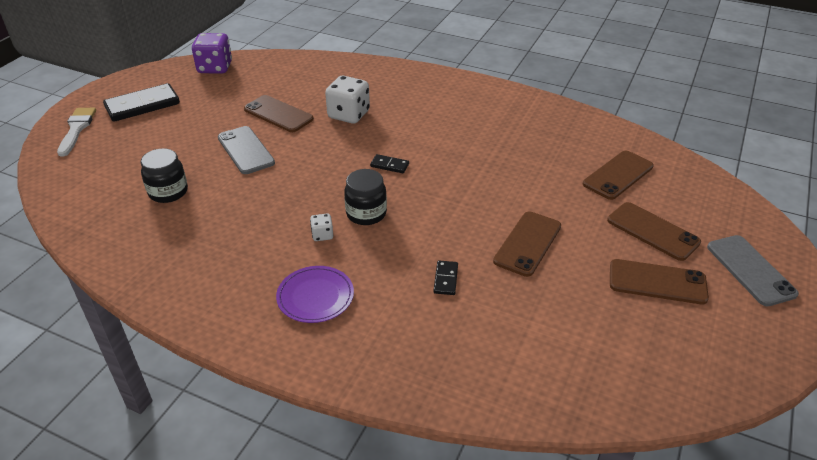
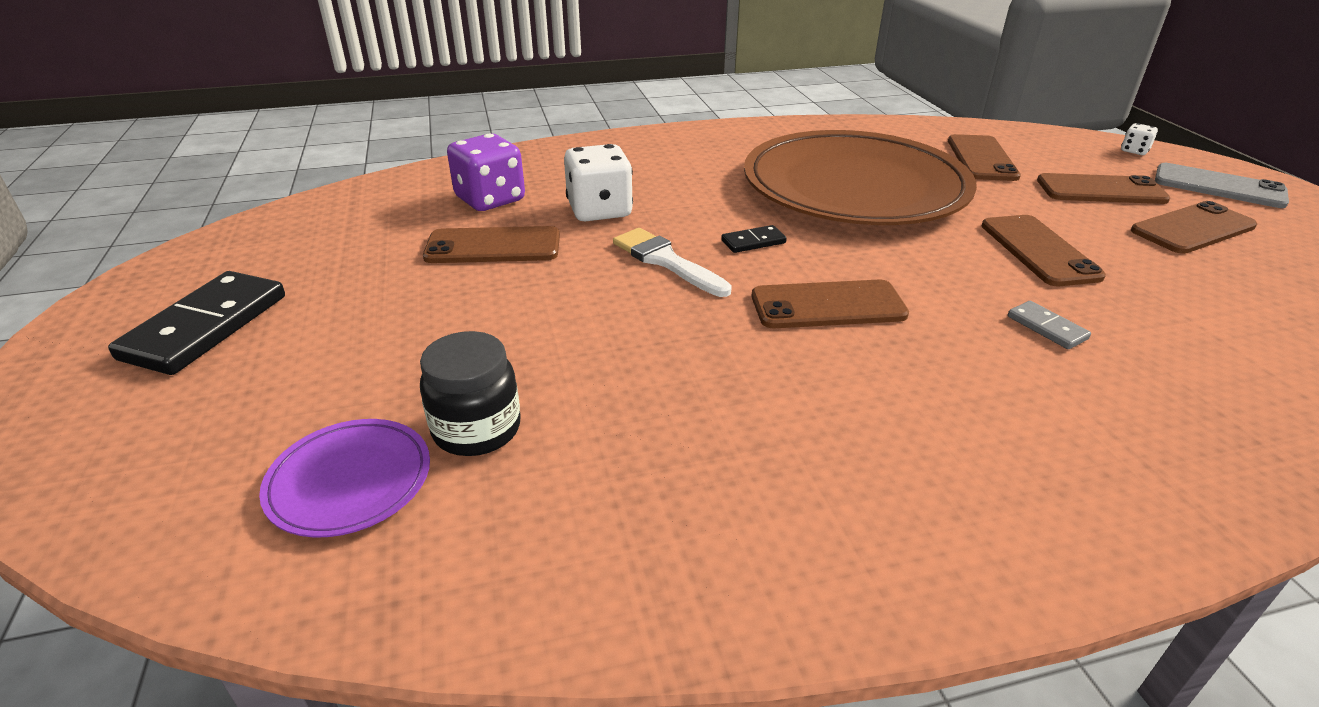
camera: 40 degrees left, 5 degrees down
(77, 129) = (91, 424): white brush -> white brush (666, 261)
(215, 68) = (279, 229): purple dice -> purple dice (490, 199)
(245, 150) = (518, 309): grey phone -> none
(315, 297) = (964, 440): purple plate -> purple plate (349, 481)
(322, 235) = (824, 358): white dice -> white dice (1134, 151)
(366, 214) = (828, 305): black jar -> brown phone
(446, 279) = (1047, 327): black domino -> grey domino
(499, 158) = (854, 187): none -> brown plate

